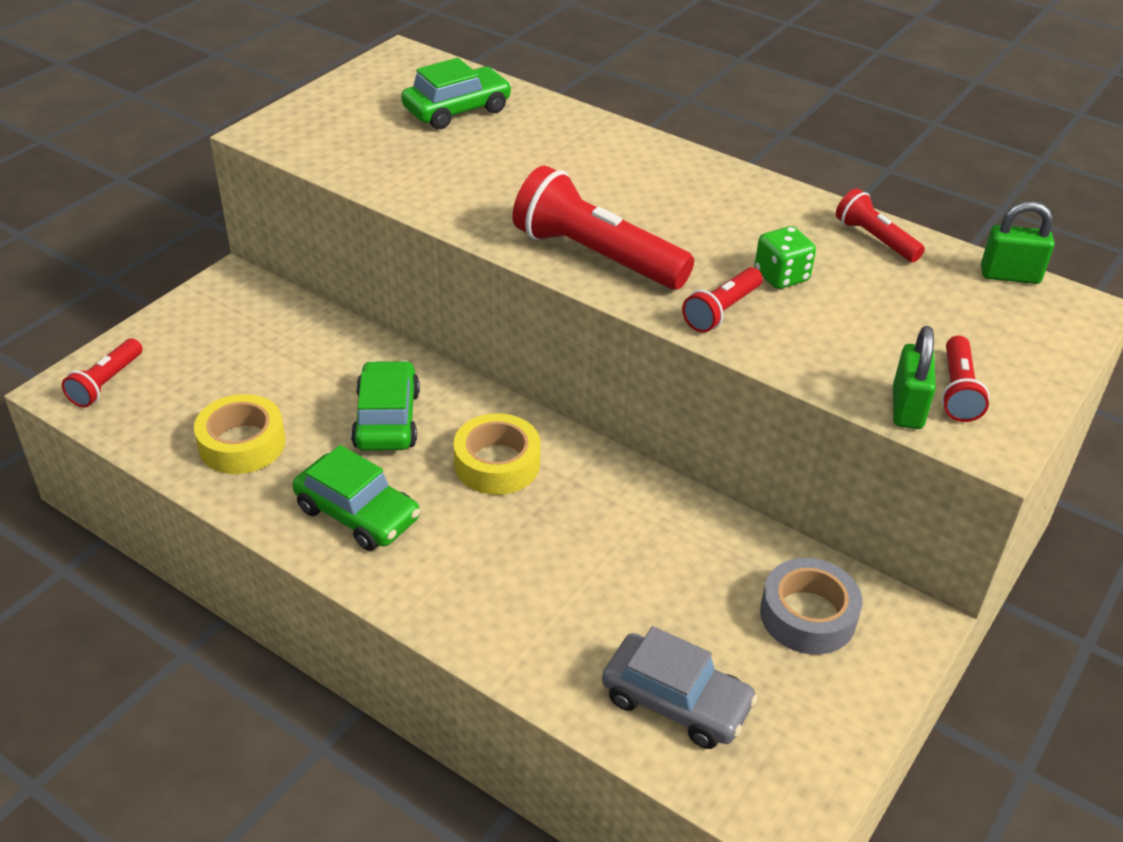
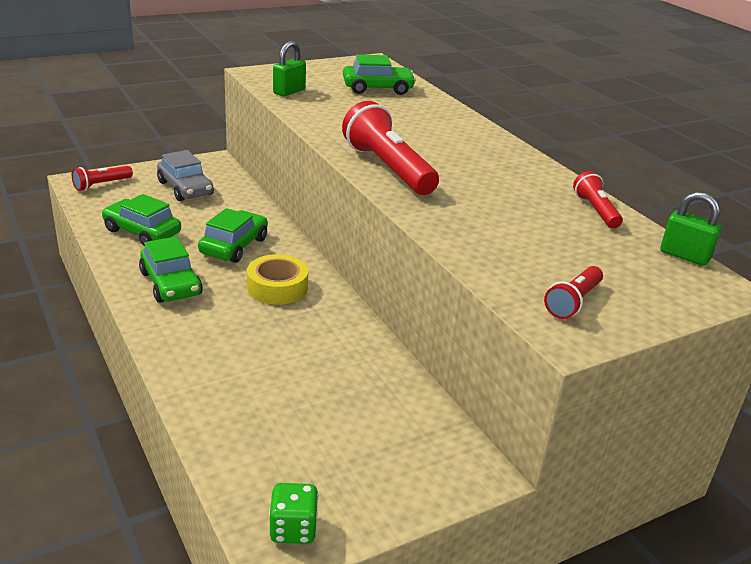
camera: 25 degrees right, 10 degrees down
(242, 444) = (142, 232): yellow tape -> green car
(676, 702) = (266, 450): grey car -> grey car (185, 188)
(722, 311) = (442, 214): red flashlight -> none
(781, 276) = (504, 210): green dice -> green dice (293, 529)
(808, 615) = (405, 438): grey tape -> none
(907, 408) = (523, 299): green padlock -> green padlock (289, 91)

